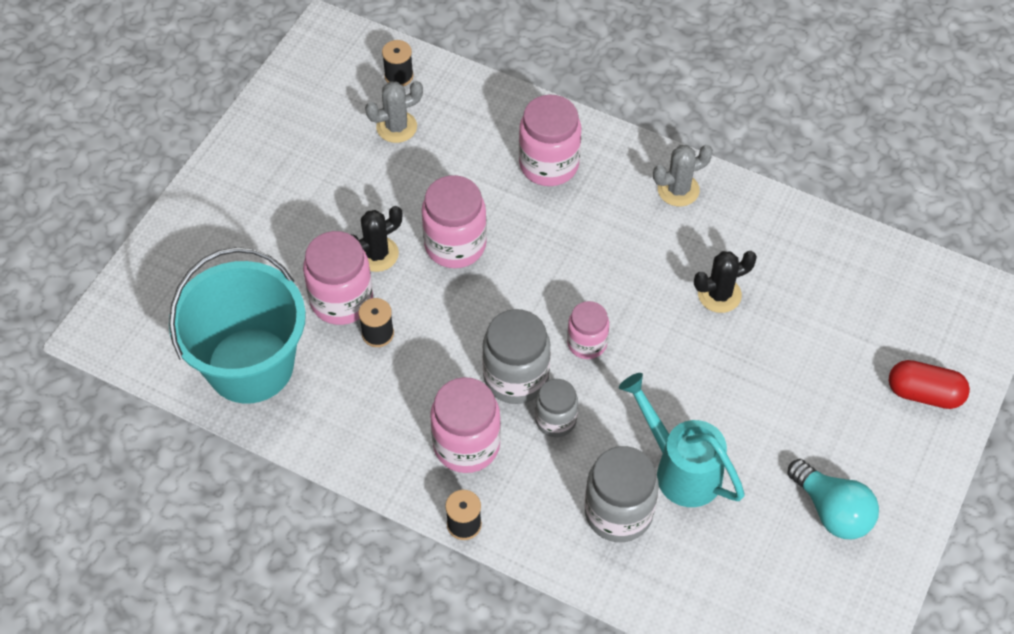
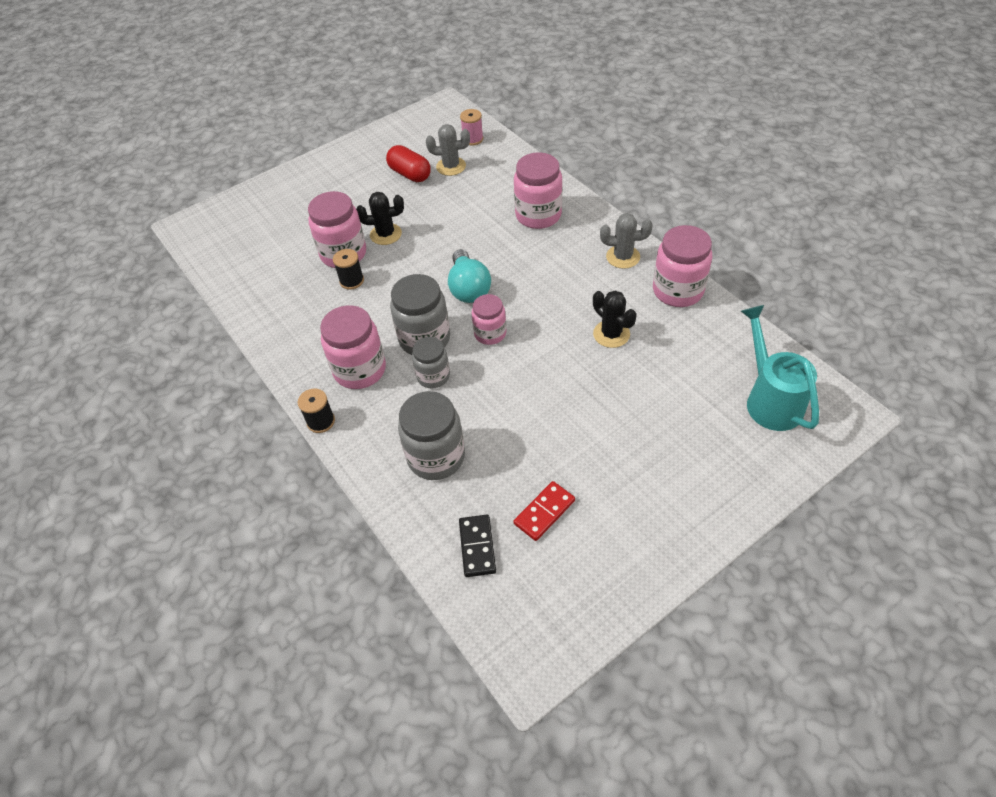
camera: 30 degrees right, 5 degrees down
(250, 365) = (259, 273): turquoise bucket -> none
(399, 76) = (473, 139): black spool -> pink spool
(455, 245) = (440, 244): pink jar -> pink jar (677, 291)
(680, 469) = (504, 444): turquoise watering can -> turquoise watering can (770, 399)
(719, 295) = (611, 334): black cactus -> black cactus turned 45 degrees clockwise
(720, 590) = (477, 547): none -> black domino
(764, 526) = (544, 512): none -> red domino
(832, 511) = (608, 523): turquoise light bulb -> turquoise light bulb (468, 288)
(924, 394) = (742, 462): red capsule -> red capsule (410, 174)

